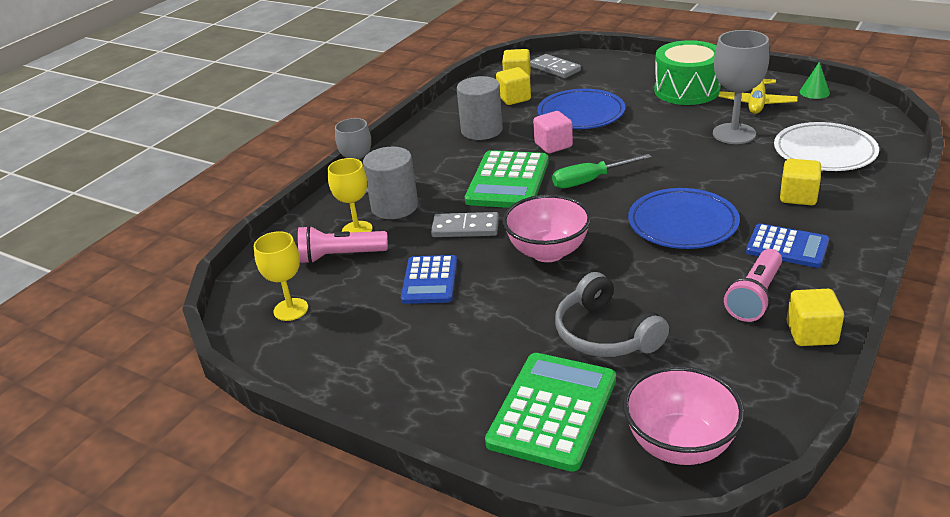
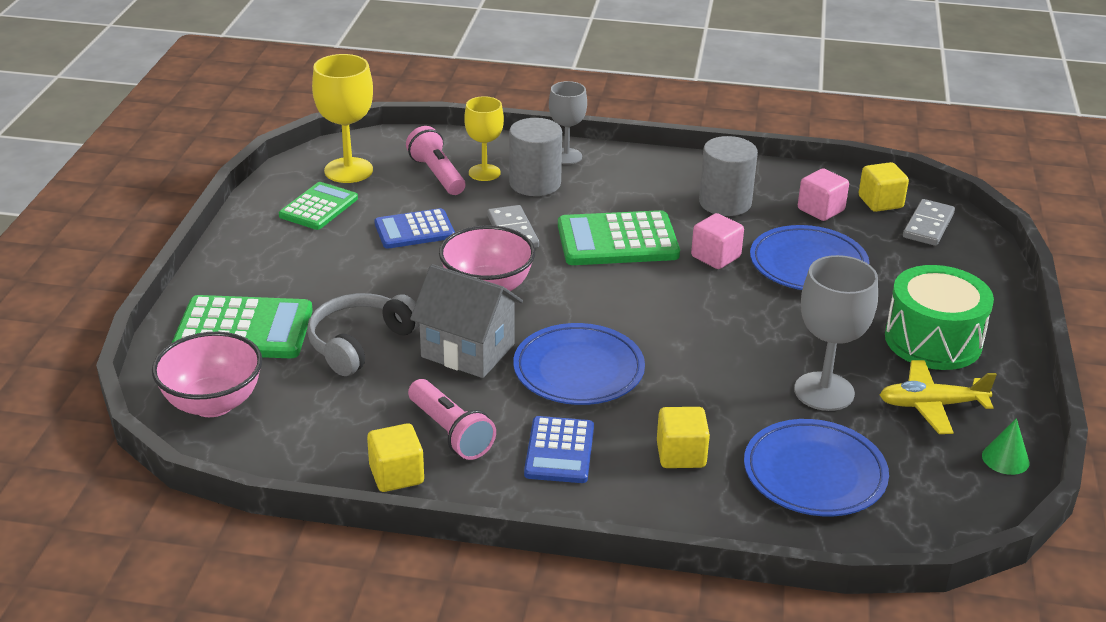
camera: 65 degrees right, 0 degrees up
(291, 309) = (348, 170): yellow goblet -> yellow goblet, size x1.51
(348, 337) = (318, 207): none -> green calculator
(514, 98) = (820, 210): yellow cube -> pink cube
(590, 180) = (645, 294): green screwdriver -> none
(638, 274) = (468, 351): none -> grey house
(754, 297) = (450, 432): pink flashlight -> pink flashlight turned 135 degrees counterclockwise
(824, 152) = (814, 474): white plate -> blue plate

